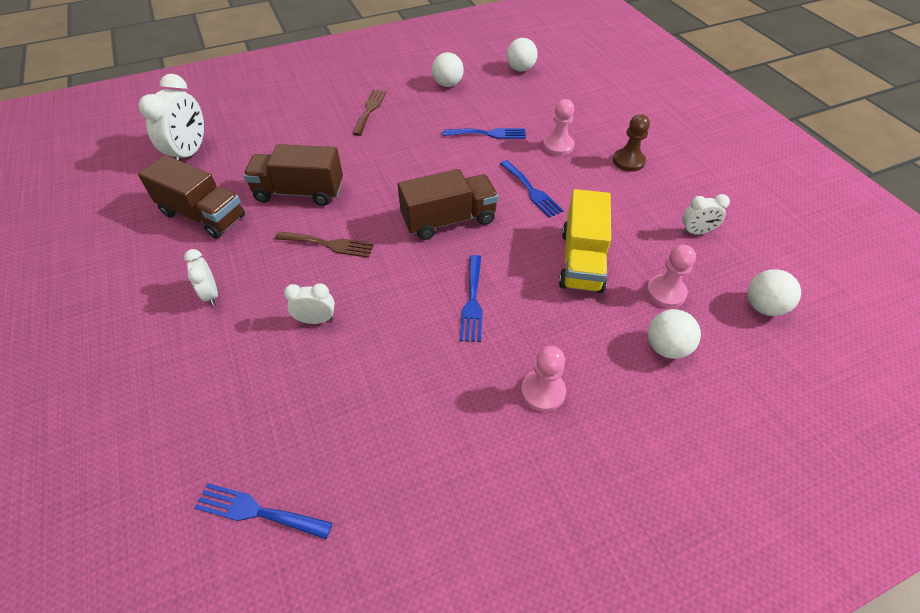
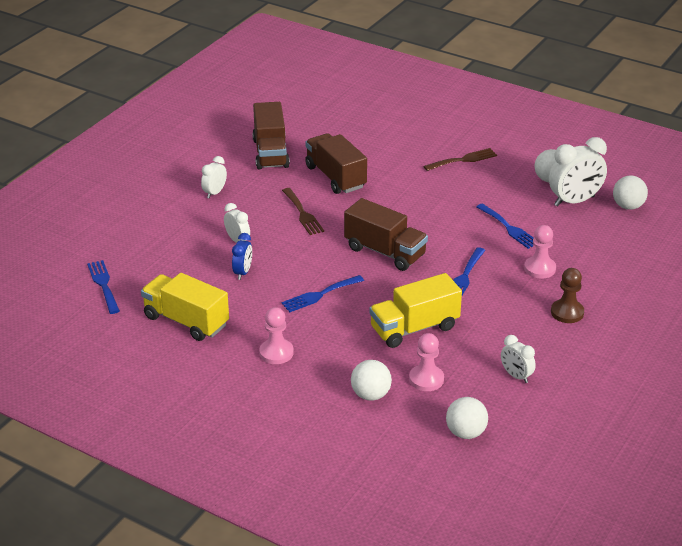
camera: 55 degrees right, 15 degrees down
(190, 153) = (318, 114): white clock -> white clock (574, 201)
(376, 345) = (243, 272): none -> blue clock
(415, 452) = (186, 321): none -> yellow truck

